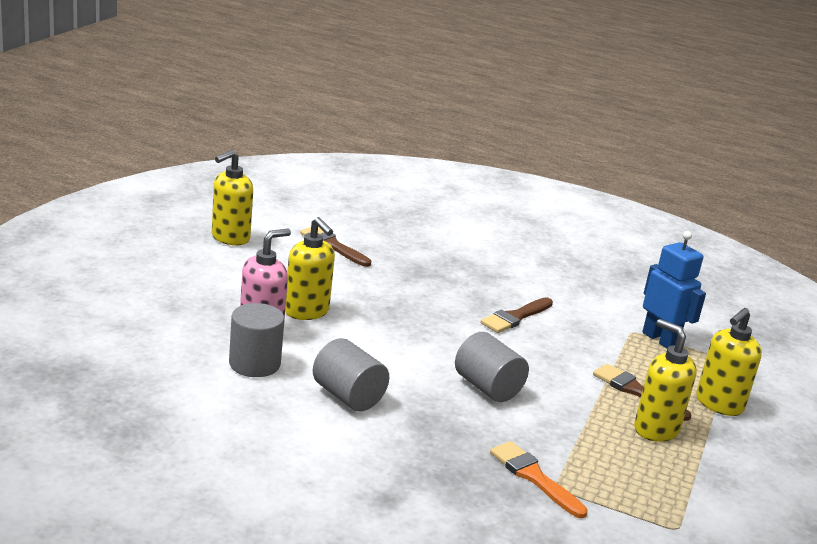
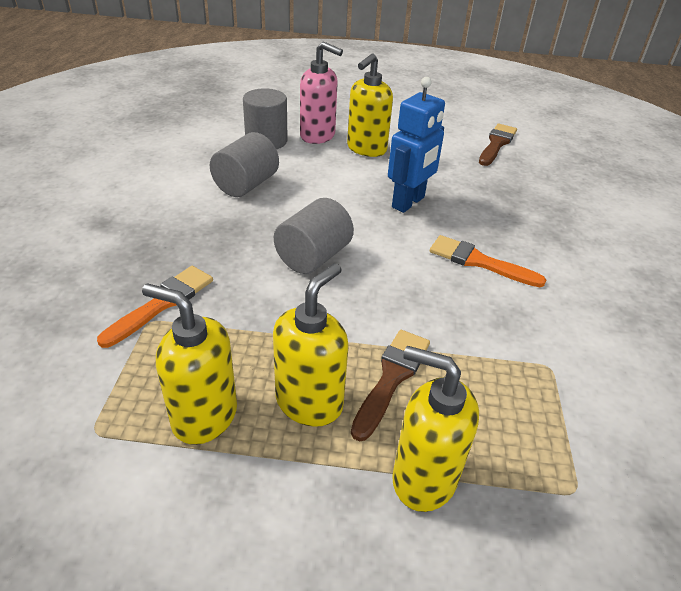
camera: 75 degrees right, 15 degrees up
(230, 238) = (450, 103): yellow soap dispenser -> yellow soap dispenser (204, 416)
(515, 317) = (479, 262): brown brush -> orange brush
(660, 339) = (557, 399): blue robot -> blue robot (408, 202)

